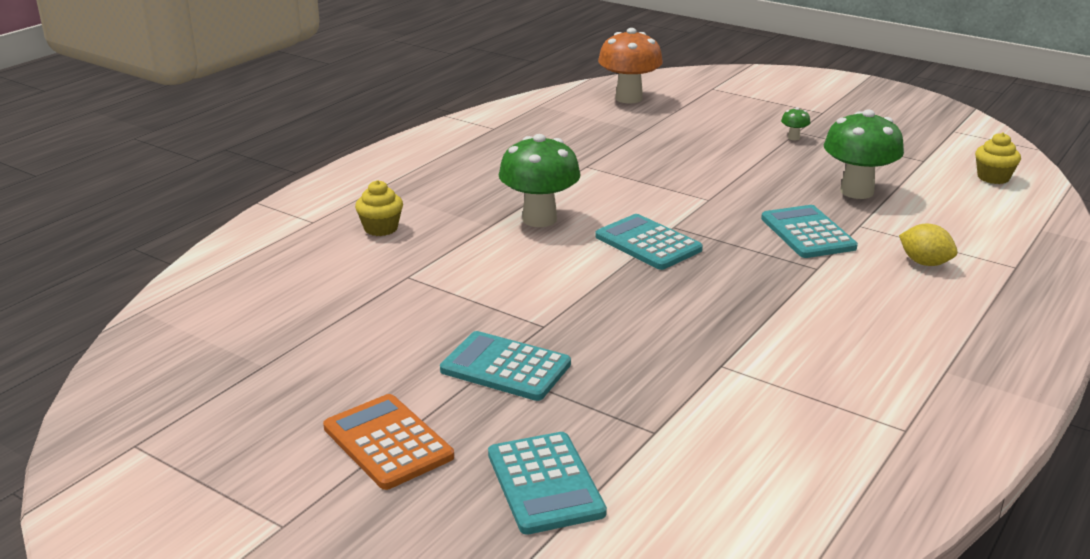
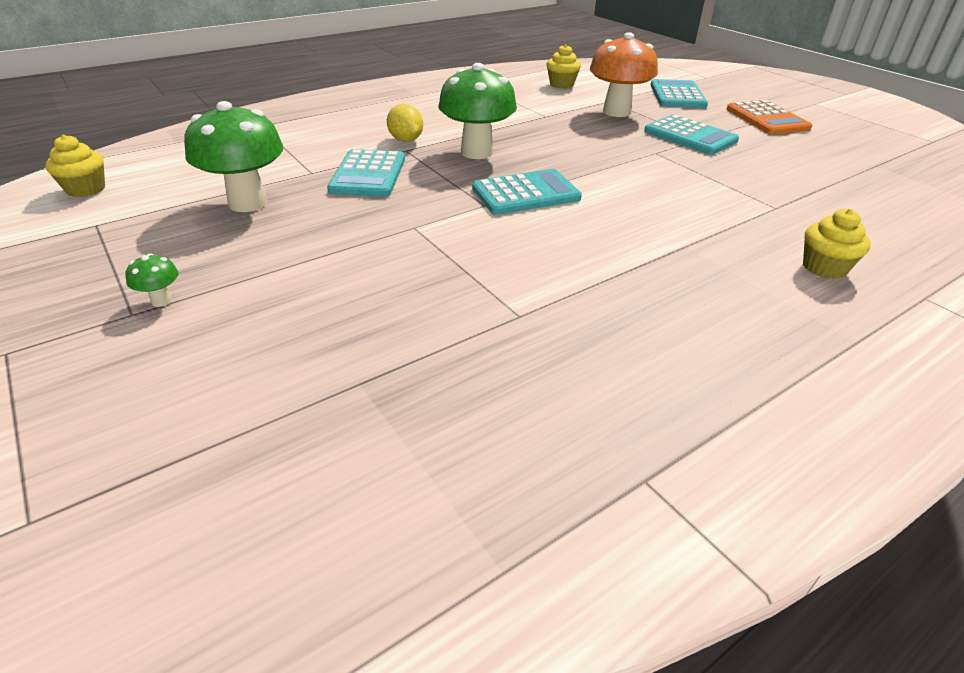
camera: 160 degrees left, 10 degrees up
(539, 219) = (625, 241): green mushroom -> green mushroom (477, 152)
(629, 98) = (265, 533): orange mushroom -> orange mushroom (616, 112)
(648, 243) = (526, 193): turquoise calculator -> turquoise calculator turned 90 degrees counterclockwise
(764, 465) = (561, 85): none -> yellow cupcake
(924, 263) = (318, 138): yellow lemon -> yellow lemon (406, 140)

